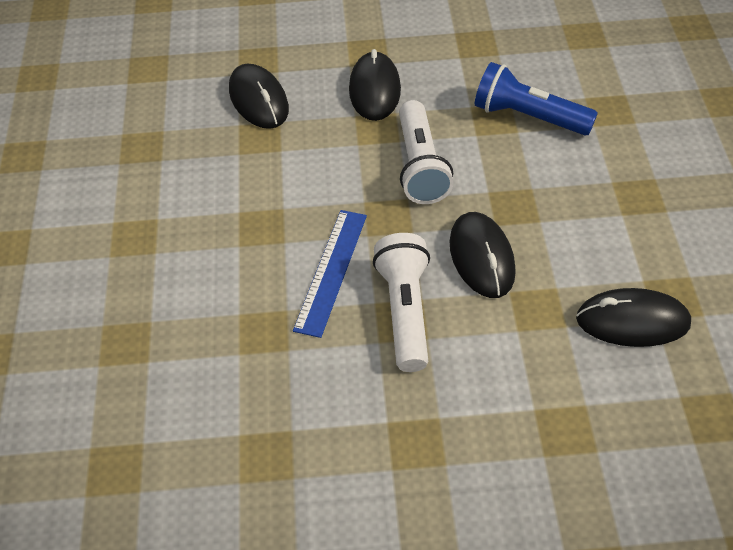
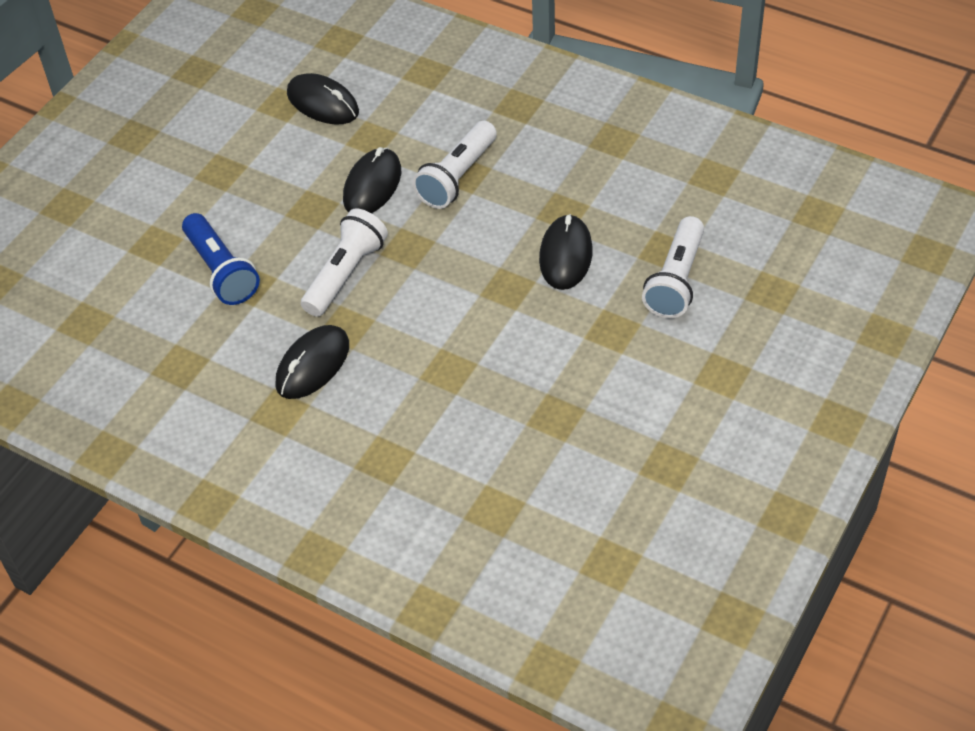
camera: 145 degrees left, 0 degrees up
(95, 315) = (676, 280): none -> white flashlight
(258, 100) = (419, 410): black mouse -> black mouse (565, 255)
(331, 271) = (483, 228): blue ruler -> none

